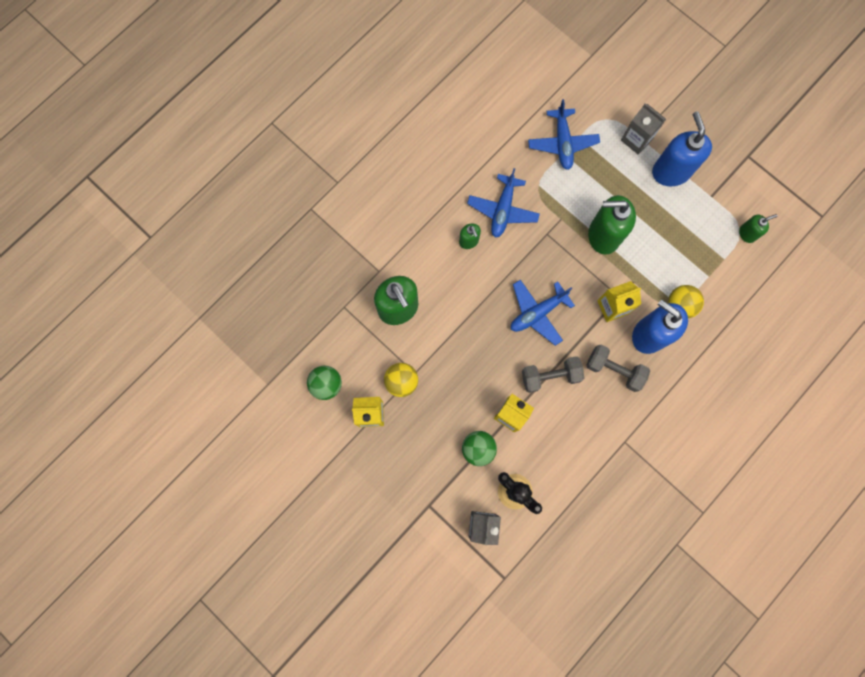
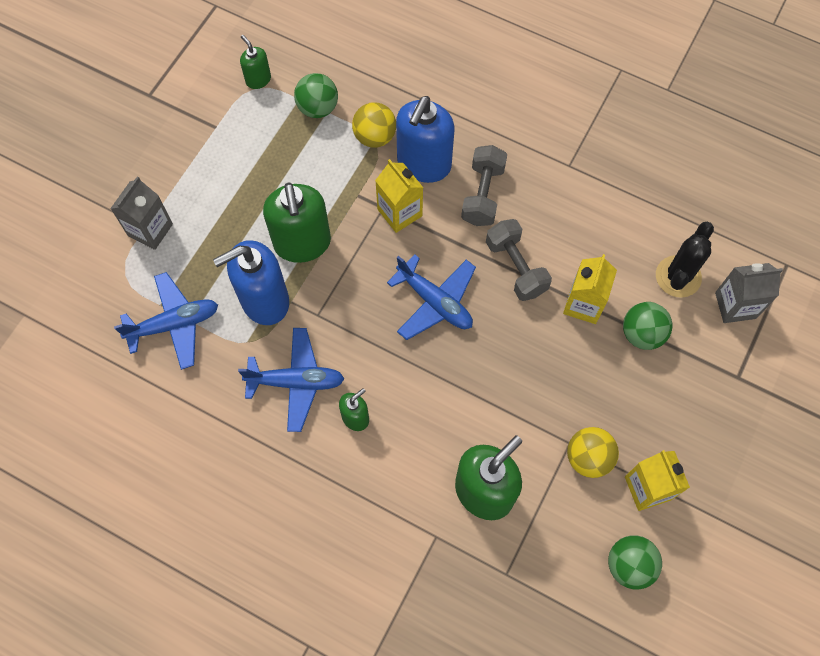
camera: 105 degrees left, 10 degrees down
(671, 171) = (190, 179): blue soap dispenser -> blue soap dispenser (264, 301)
(713, 270) = (318, 108): none -> green ball

